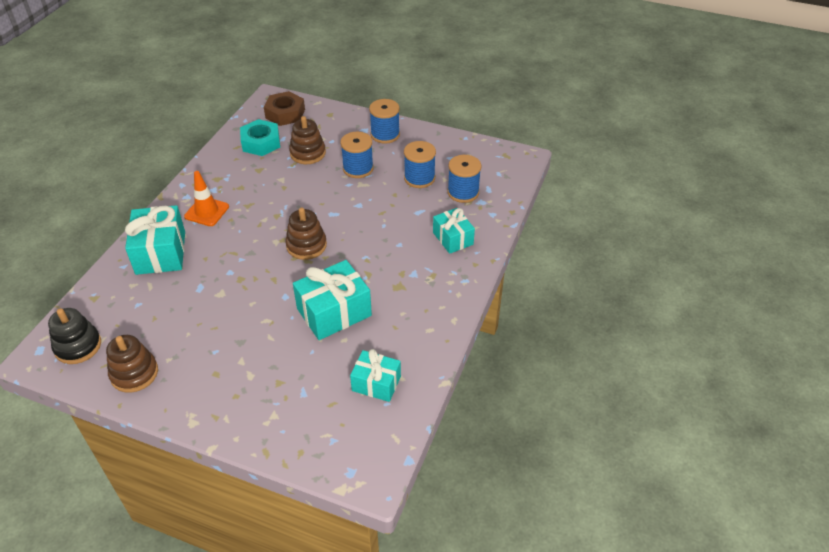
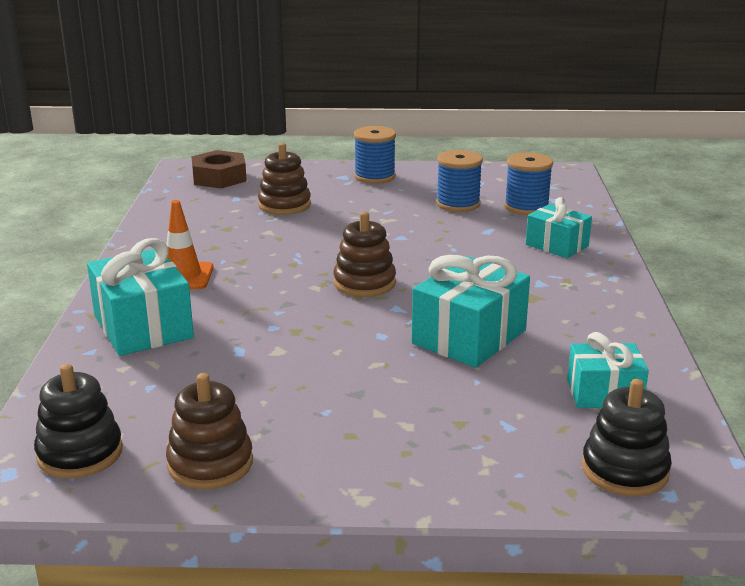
camera: 20 degrees left, 20 degrees down
(261, 143) = (208, 205): turquoise nut -> none
(340, 446) = (624, 470): none -> black stacking toy
(358, 168) = (367, 208): blue spool -> none

